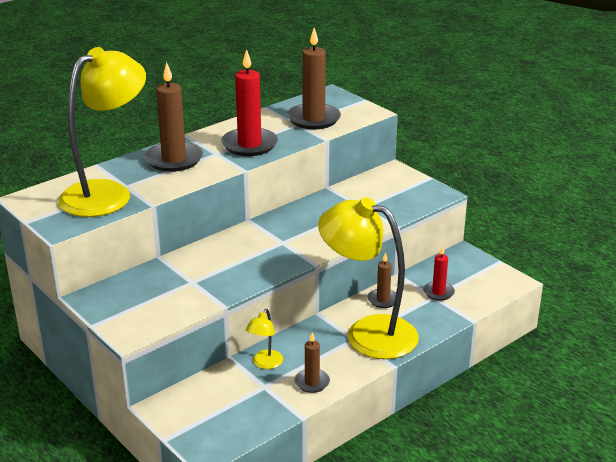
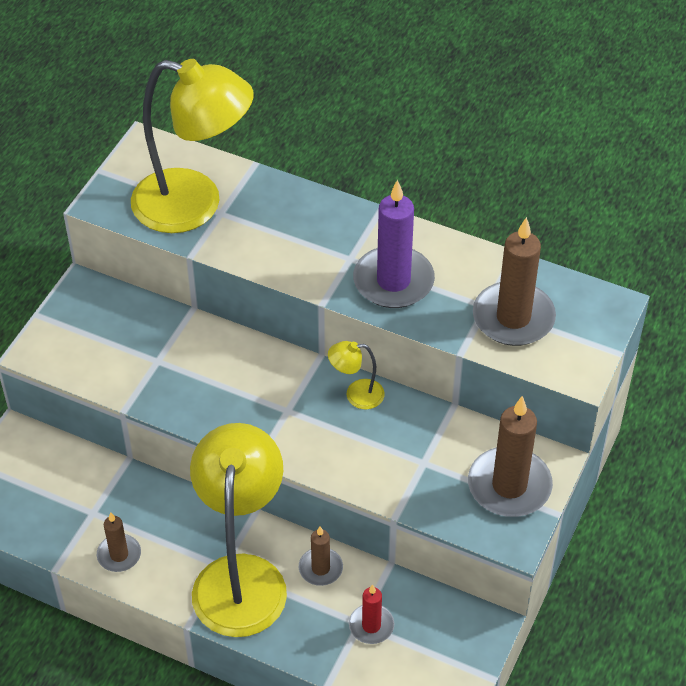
camera: 65 degrees right, 20 degrees up
(174, 159) = (309, 226): brown candle -> brown candle (509, 485)
(249, 145) = (393, 281): red candle -> purple candle
(265, 364) = (132, 496): yellow lamp -> yellow lamp (356, 394)

